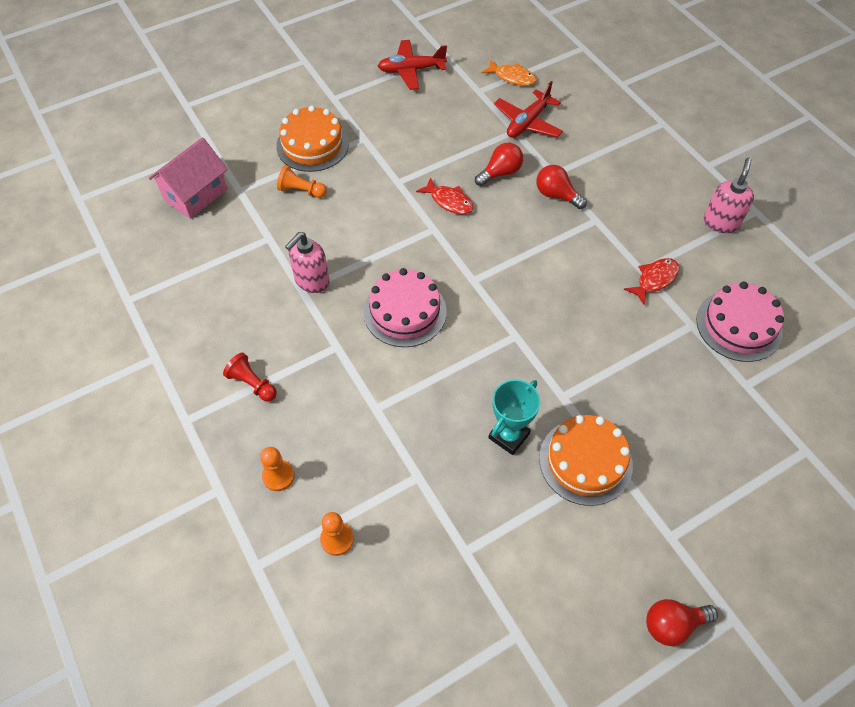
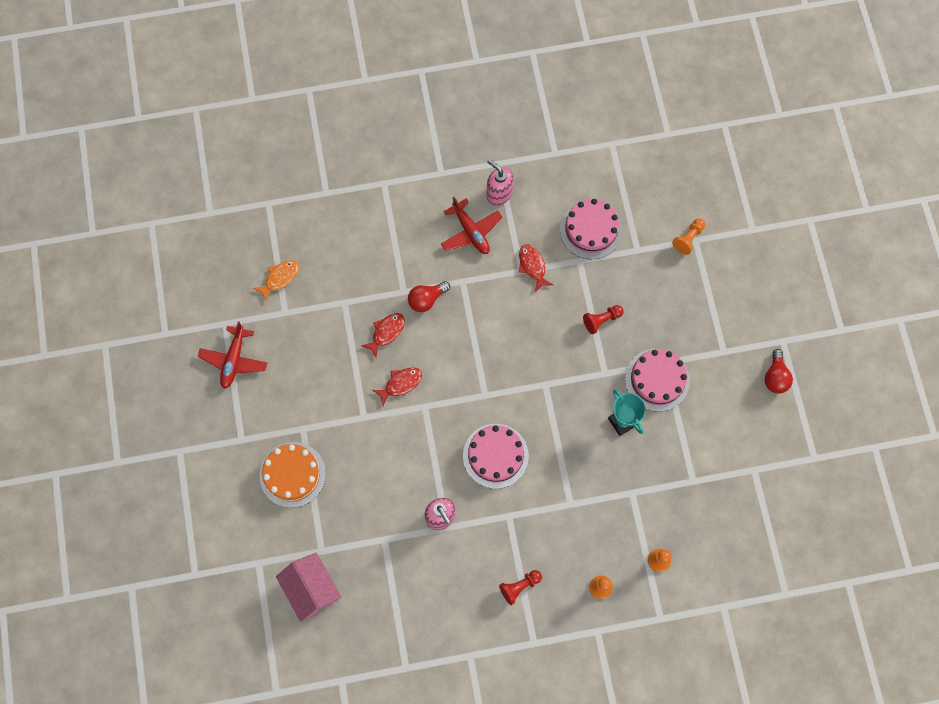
camera: 70 degrees left, 15 degrees up
(301, 190) = (342, 499): orange pawn -> orange pawn (688, 239)
(500, 173) = (386, 332): red light bulb -> red fish
(527, 122) = (339, 288): red plane -> red plane (471, 232)
(585, 461) = (657, 380): orange cake -> pink cake
(629, 372) = (601, 320): none -> red pawn

